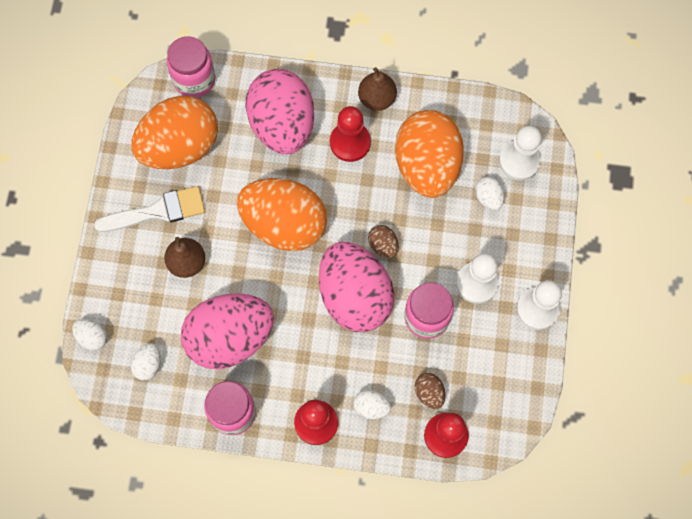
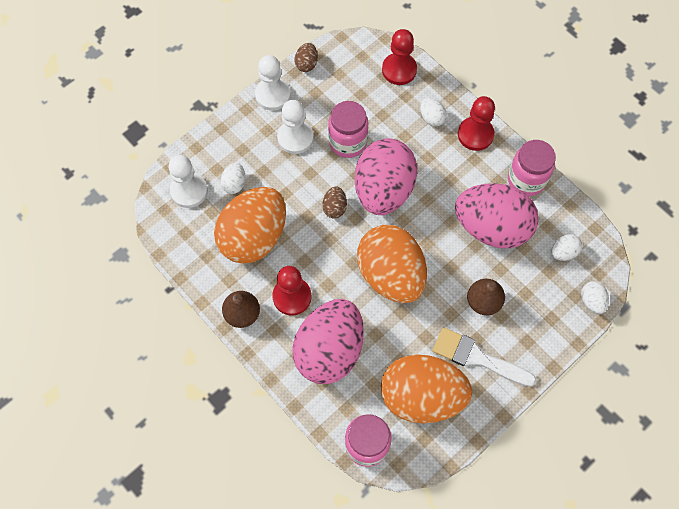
camera: 140 degrees left, 5 degrees down
(429, 393) = (387, 99): brown egg -> brown egg (306, 64)

